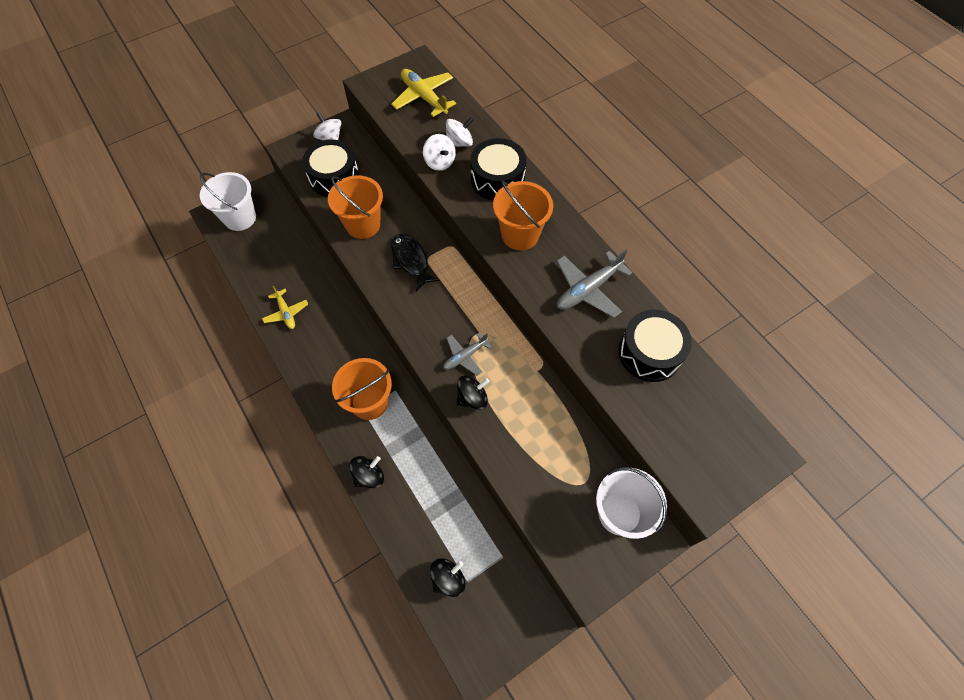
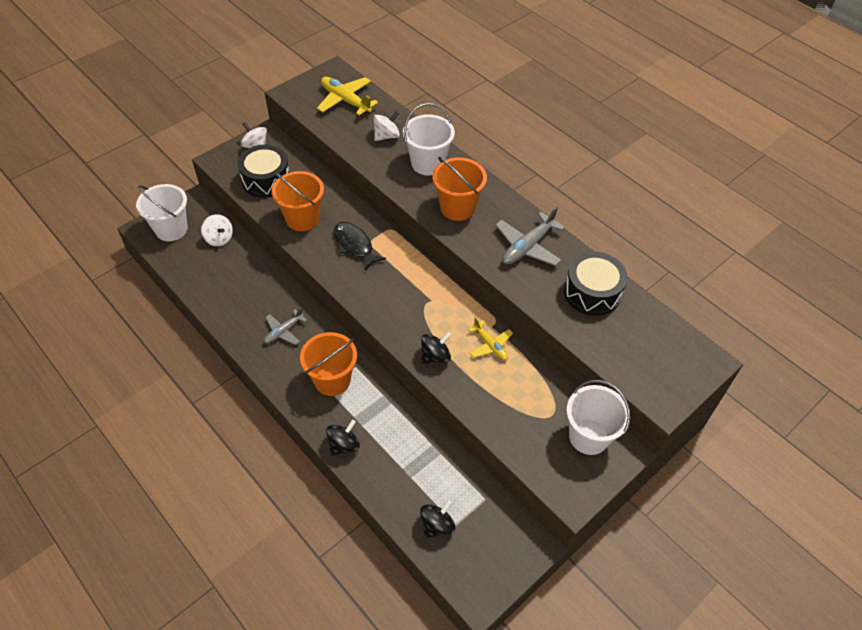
camera: 10 degrees left, 10 degrees down
(286, 313) = (234, 310): yellow plane -> yellow plane (490, 345)
(440, 162) = (371, 154): white spinning top -> white spinning top (219, 238)
(465, 356) = (421, 322): grey plane -> grey plane (283, 331)
(497, 179) = (428, 163): black drum -> white bucket

